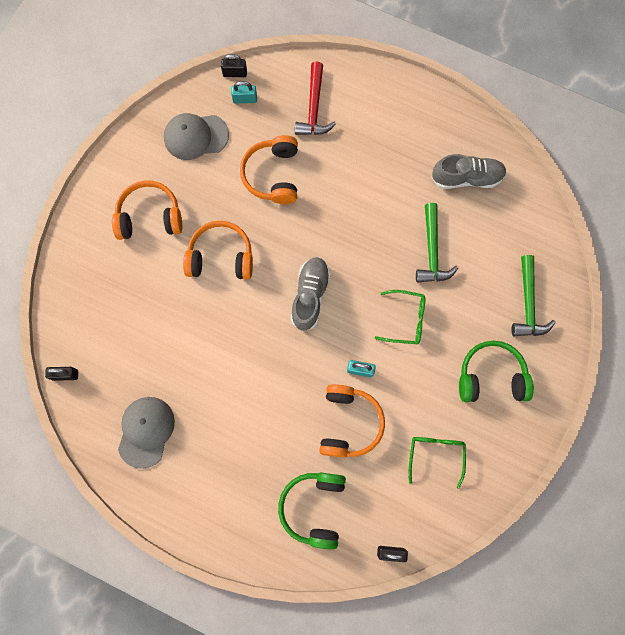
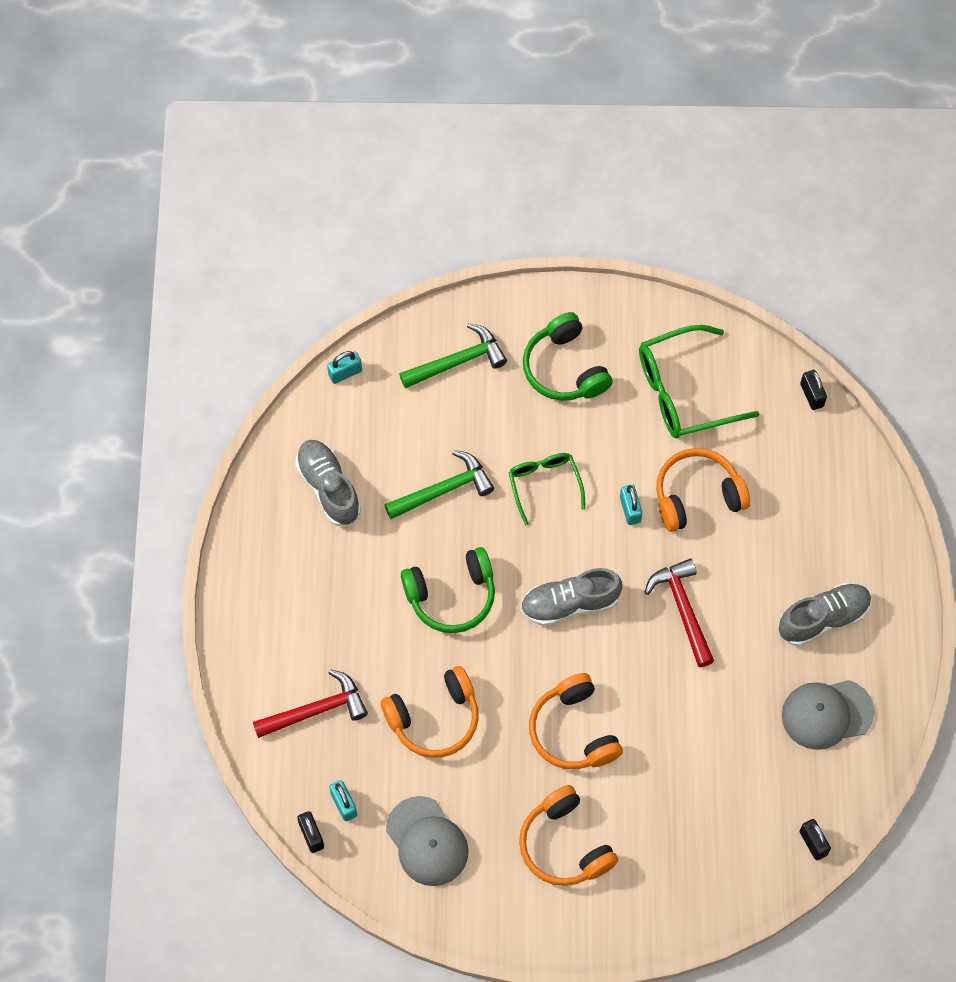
camera: 115 degrees left, 10 degrees down
(214, 466) = (823, 618): none -> grey shoe
(269, 370) = (683, 609): none -> red hammer
(314, 507) = (809, 492): green headphones -> green headphones (451, 596)
(435, 455) = (684, 391): green glasses -> green glasses, size x1.65
(550, 224) = (345, 373): none -> turquoise padlock

